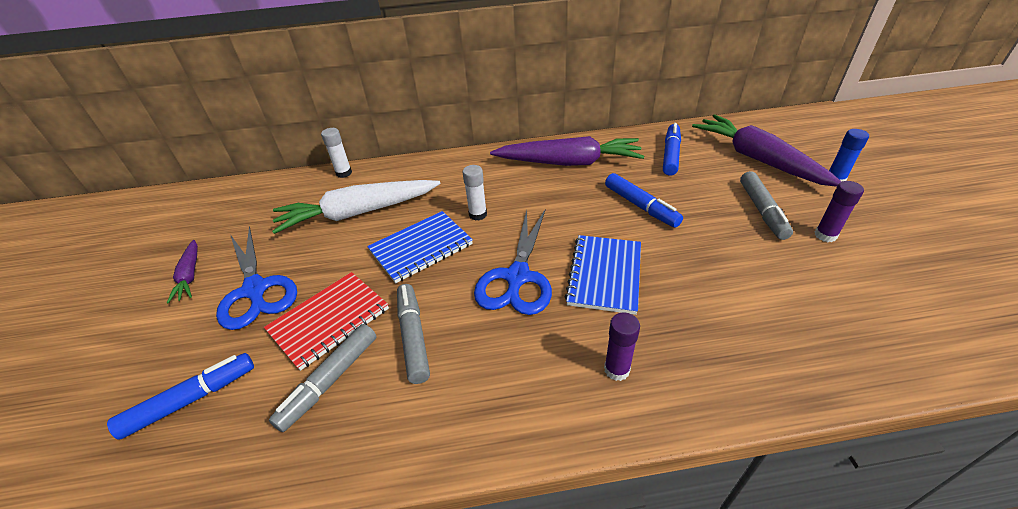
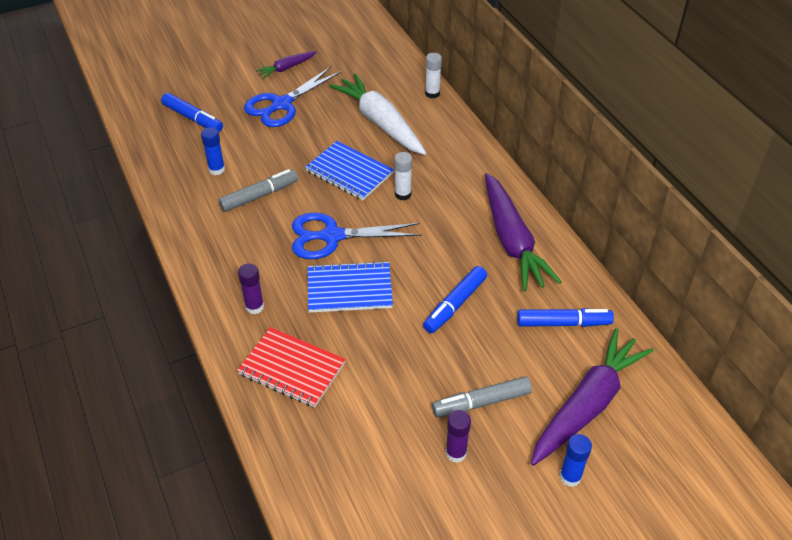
camera: 70 degrees right, 5 degrees up
(329, 320) = (264, 150): red notebook -> red notebook (292, 368)
(330, 381) = (217, 169): grey marker -> blue glue stick

